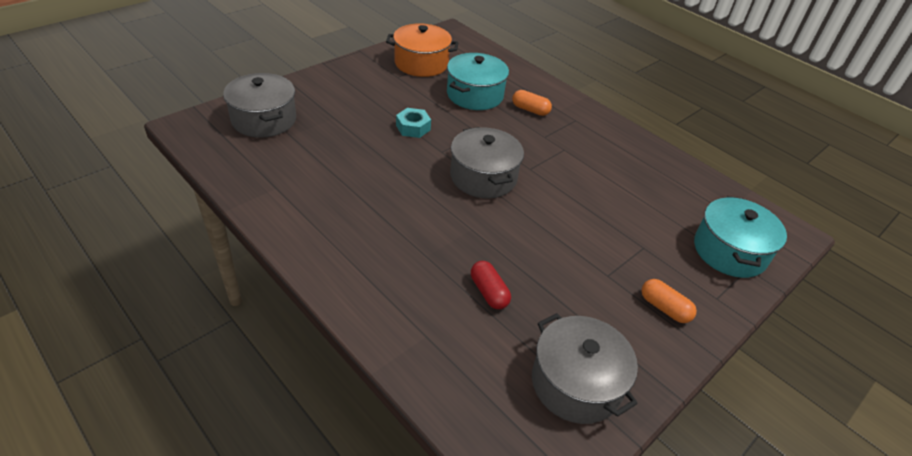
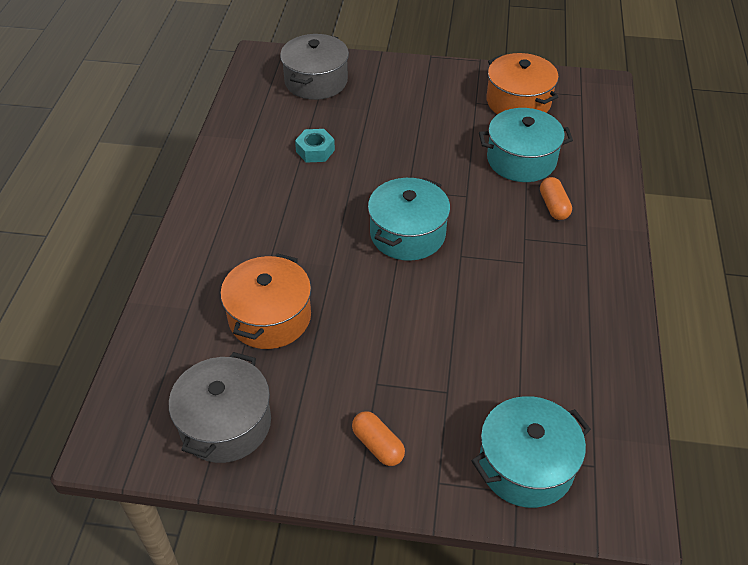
camera: 55 degrees right, 5 degrees up
(413, 128) = (417, 155): turquoise nut -> turquoise nut (315, 151)
(483, 177) = (407, 234): grey pot -> turquoise pot
(489, 292) = (270, 317): red capsule -> orange pot
(664, 308) = (378, 445): orange capsule -> orange capsule turned 45 degrees counterclockwise

